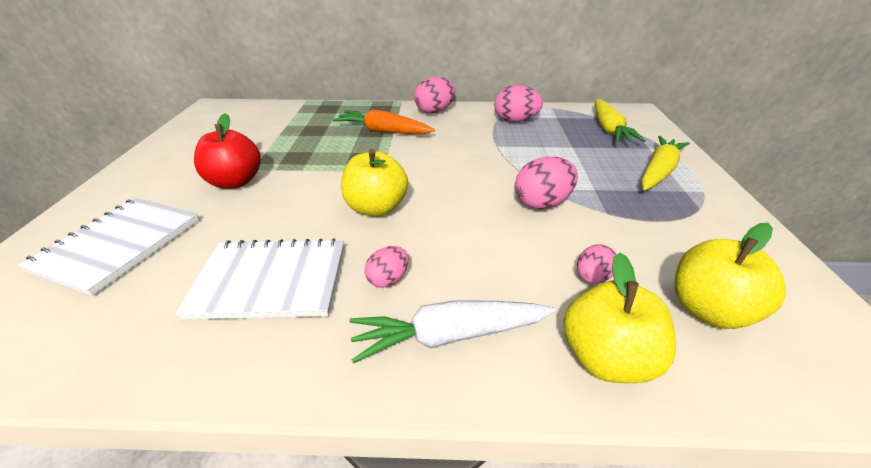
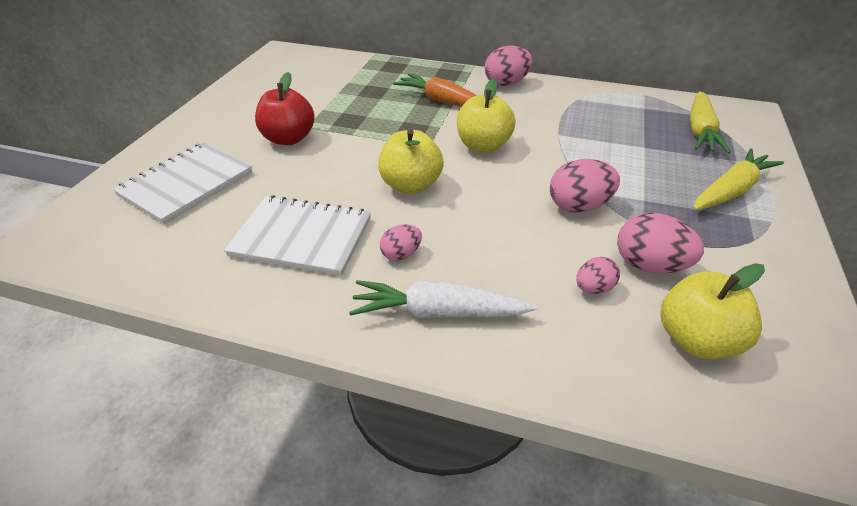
camera: 15 degrees right, 5 degrees up
(515, 121) = (592, 106): pink egg -> pink egg (649, 265)
(606, 358) = (570, 359): yellow apple -> yellow apple (483, 146)

